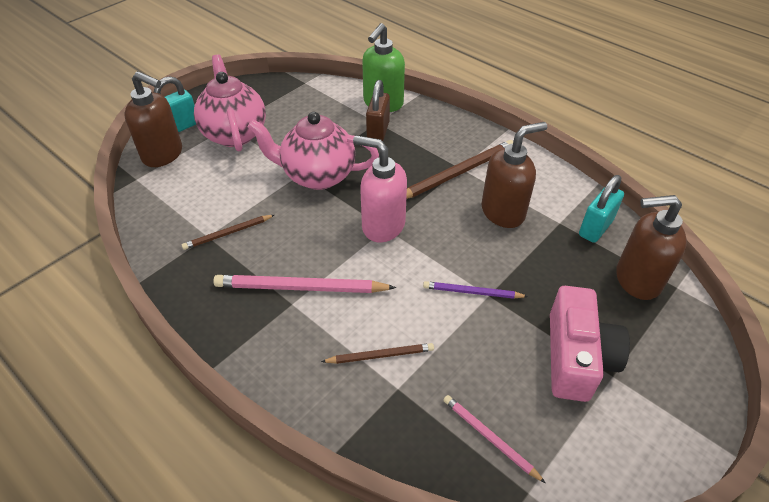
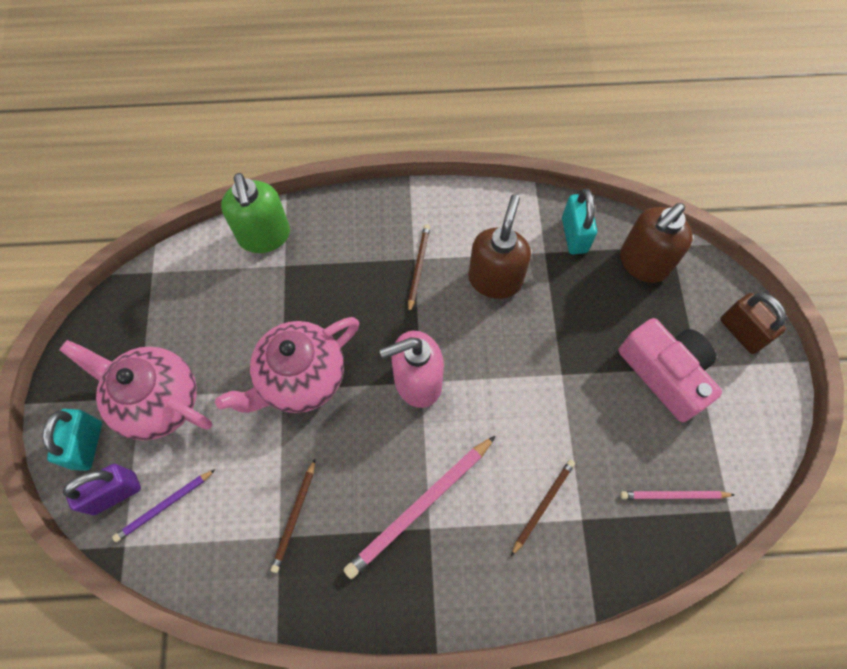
camera: 45 degrees left, 20 degrees up
(163, 155) = (114, 493): brown soap dispenser -> purple padlock
(378, 131) = (298, 277): brown padlock -> brown padlock (741, 332)
(457, 173) = (418, 267): brown pencil -> brown pencil, size x0.57
(472, 292) = (548, 383): purple pencil -> purple pencil (164, 506)

